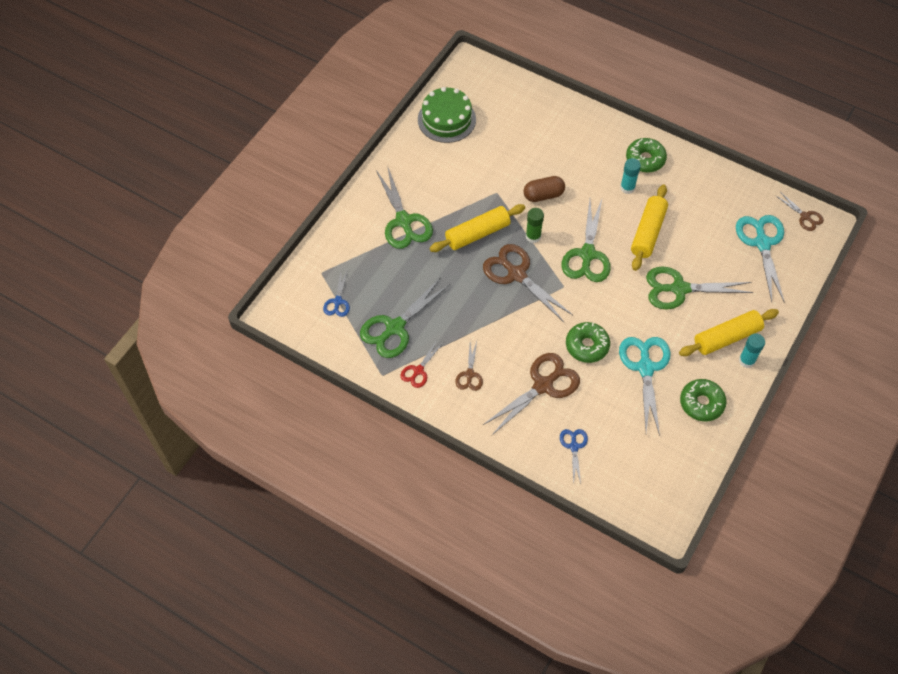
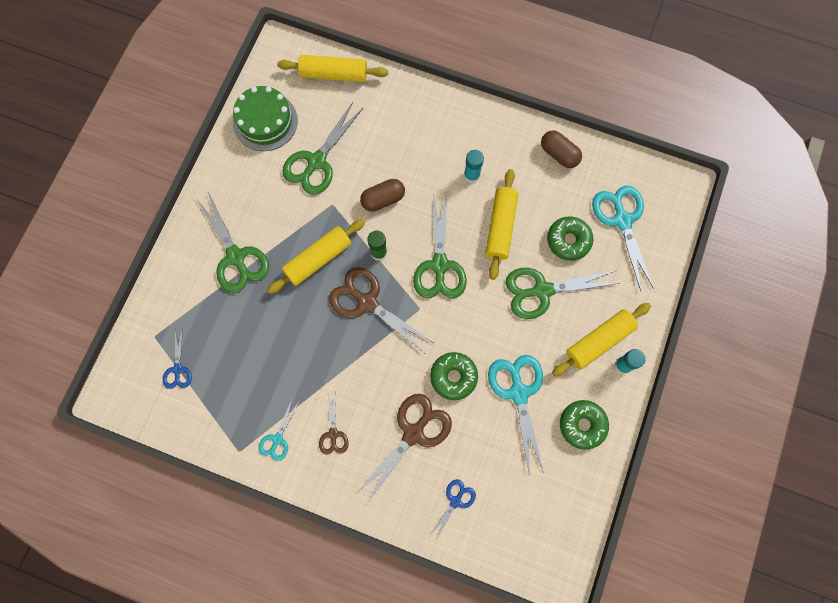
camera: 10 degrees left, 15 degrees up
(395, 327) = (245, 391): green scissors -> green scissors (317, 161)
(418, 371) = (277, 439): red scissors -> turquoise scissors
(514, 91) = (334, 74): none -> yellow rolling pin
(574, 446) = (455, 501): blue scissors -> blue scissors turned 45 degrees clockwise
(645, 159) = (486, 137): green donut -> green donut (568, 241)
(710, 182) = (559, 154): none -> brown capsule
(805, 216) = (663, 180): brown scissors -> none

